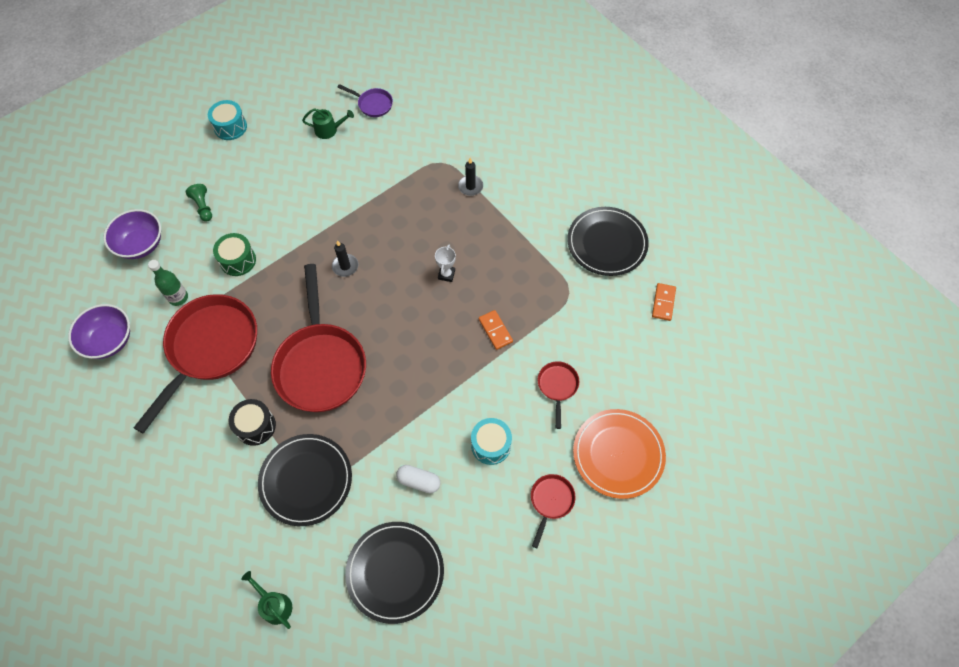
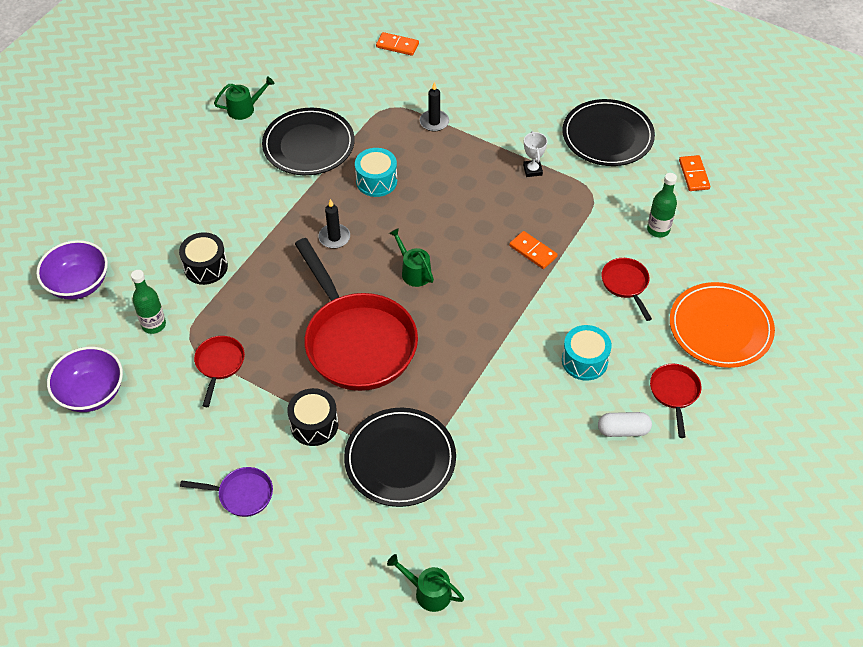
camera: 20 degrees left, 10 degrees down
(203, 207) = (135, 225): green pawn -> none
(210, 348) = (219, 364): red pan -> red pan, size x0.44
(230, 127) = (125, 136): turquoise drum -> turquoise drum (376, 181)
(238, 260) = (205, 267): green drum -> black drum
(373, 104) = (282, 71): purple pan -> purple pan (242, 494)
(392, 317) = (414, 271): none -> green watering can
(395, 572) = (545, 514): black plate -> black plate (308, 145)
(419, 481) = (525, 420): white capsule -> white capsule (623, 430)
(446, 274) = (452, 213): white trophy -> white trophy (532, 170)
(473, 108) = (397, 45): none -> orange domino
(608, 344) = (658, 229): none -> green bottle

